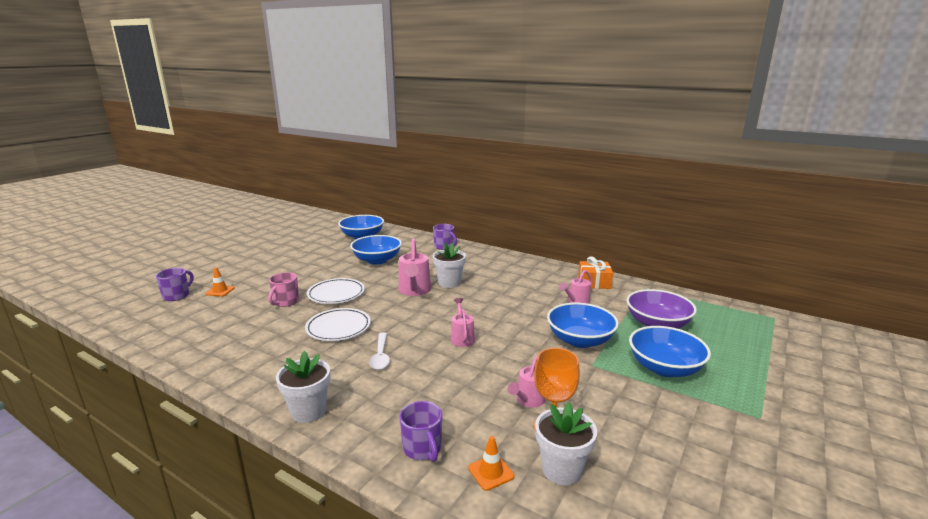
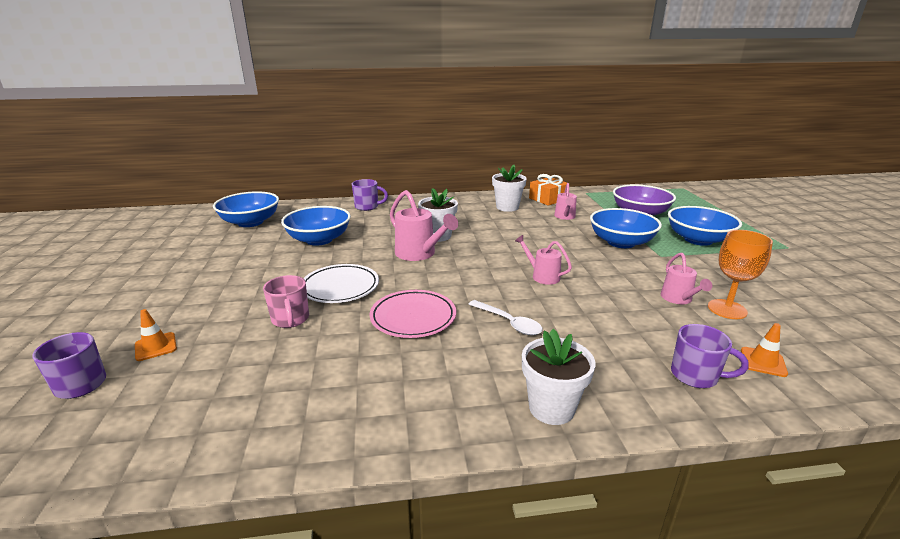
camera: 40 degrees left, 5 degrees up
(338, 328) = (413, 318): white plate -> pink plate
(561, 470) = (786, 333): white flower pot -> white flower pot (507, 207)

